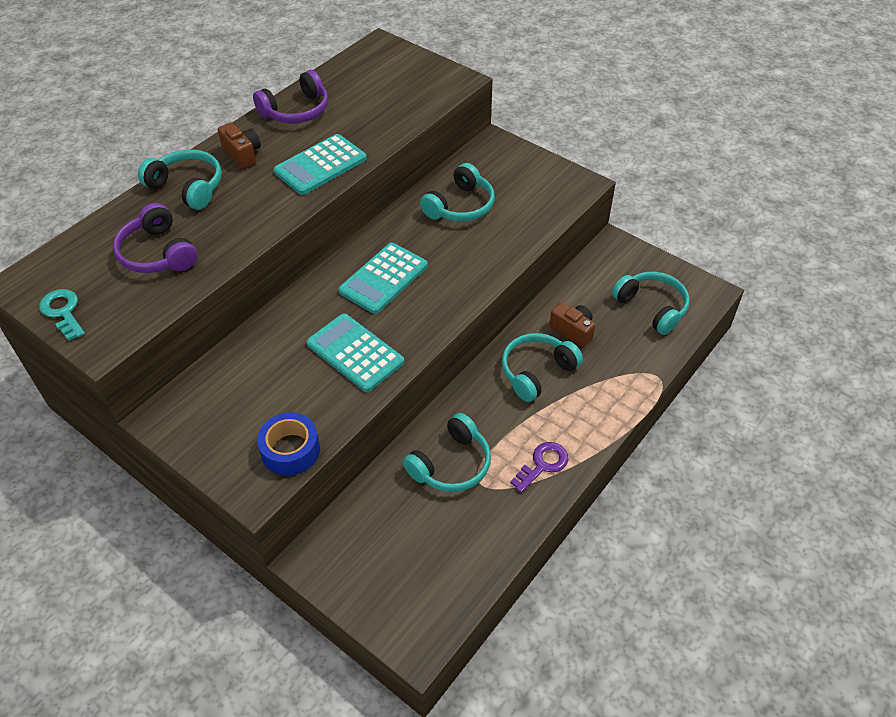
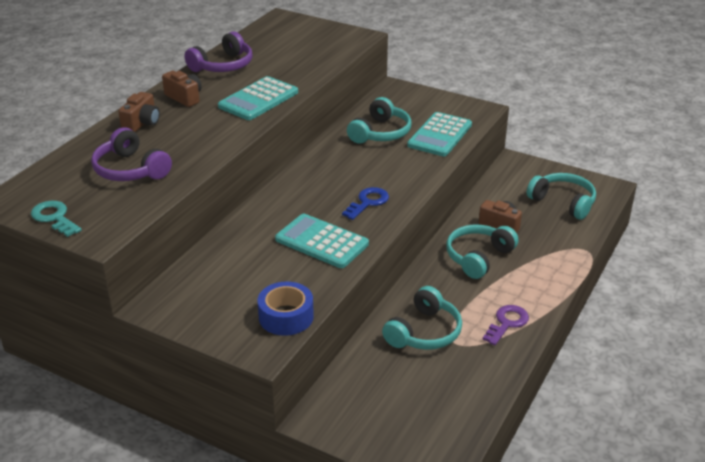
camera: 10 degrees left, 15 degrees down
(188, 187) = (142, 123): turquoise headphones -> brown camera
(384, 279) = (329, 188): turquoise calculator -> turquoise calculator (440, 135)
(419, 303) = (368, 202): none -> blue key

